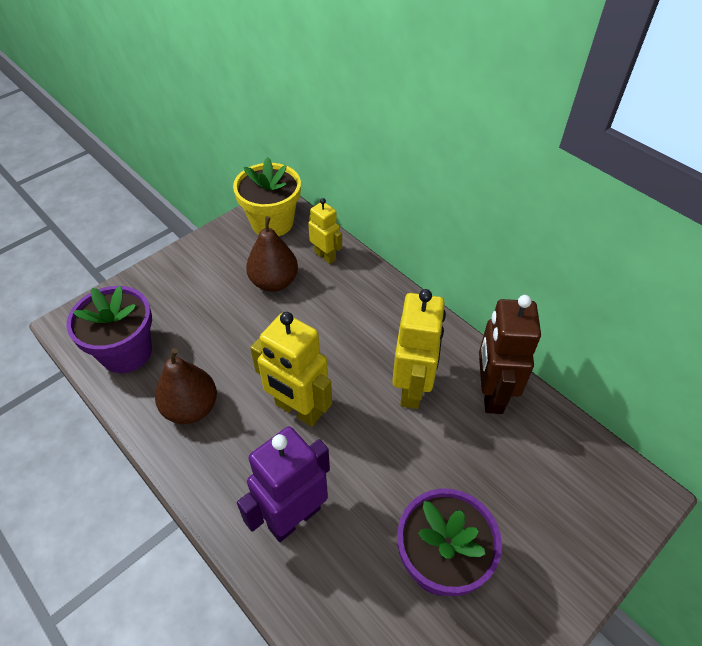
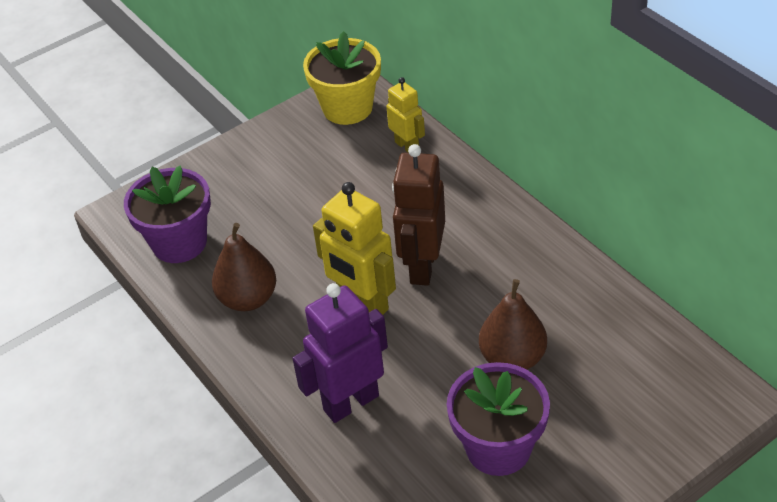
camera: 10 degrees right, 5 degrees down
(274, 282) = (345, 173): brown pear -> brown pear (512, 358)
(412, 388) = (491, 287): yellow robot -> none
(491, 394) = (580, 295): brown robot -> brown robot (422, 266)

